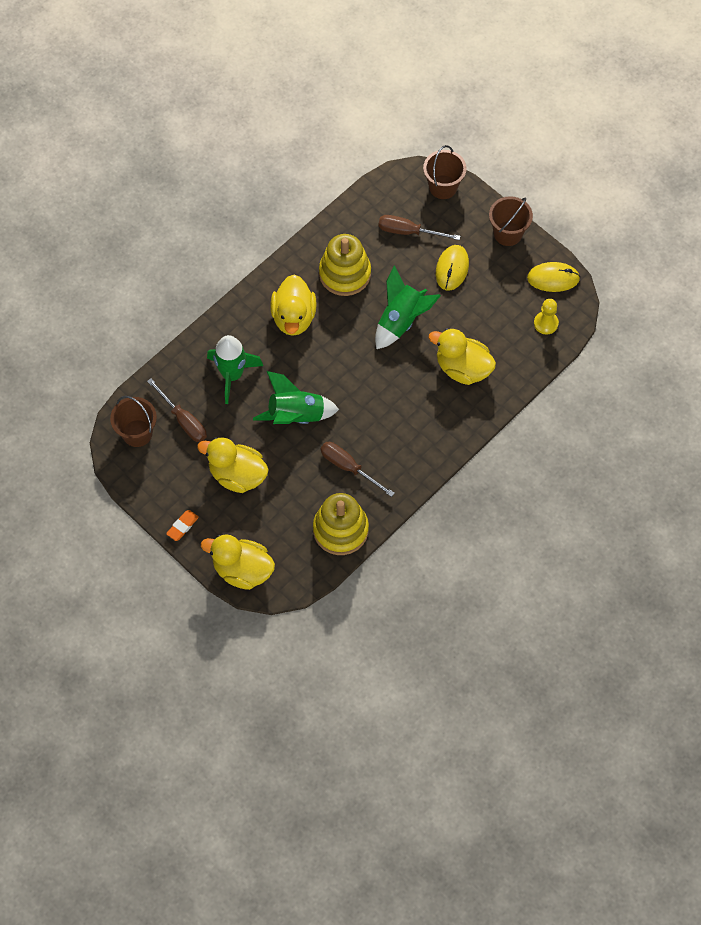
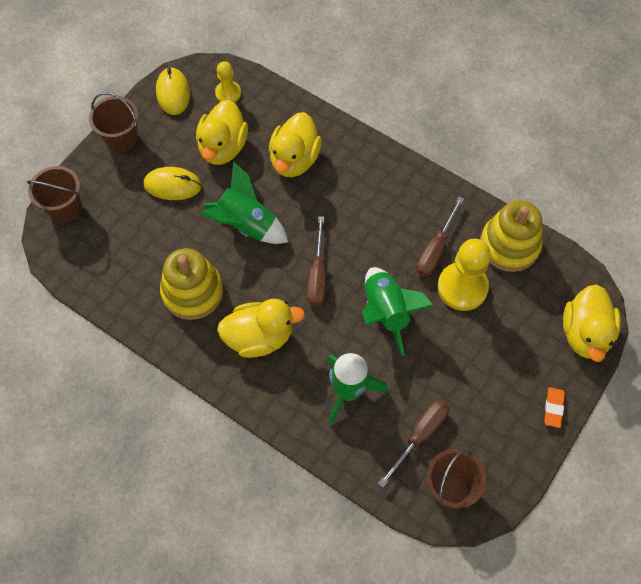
camera: 100 degrees left, 0 degrees up
(182, 526) = (553, 408): orange eraser -> orange eraser turned 75 degrees clockwise
(237, 475) = (474, 361): yellow duck -> yellow duck (223, 147)
(307, 481) = (462, 287): none -> yellow pawn
(408, 232) = (128, 234): brown screwdriver -> brown screwdriver (317, 275)

